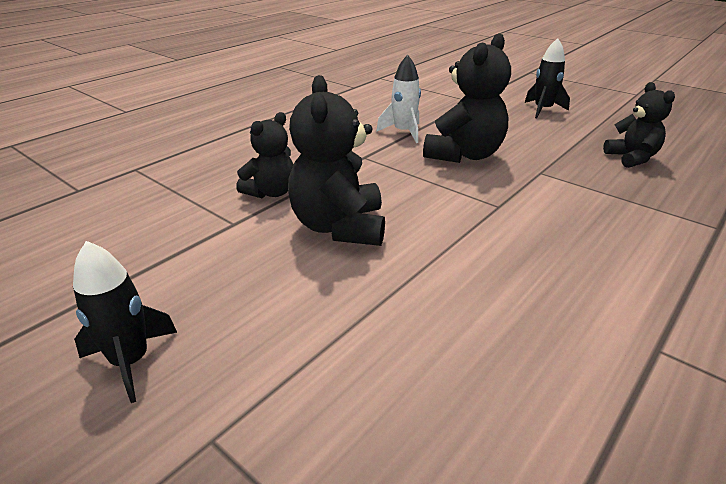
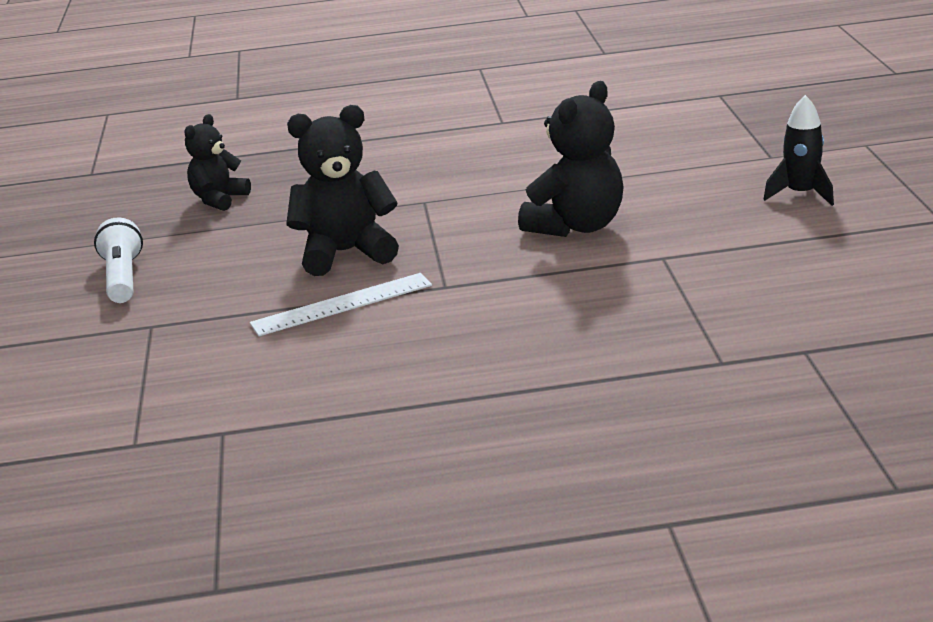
camera: 135 degrees left, 5 degrees down
(271, 192) = (596, 276): black teddy bear -> none
(403, 132) = (342, 304): white rocket -> white ruler
(543, 110) = (123, 278): black rocket -> white flashlight

